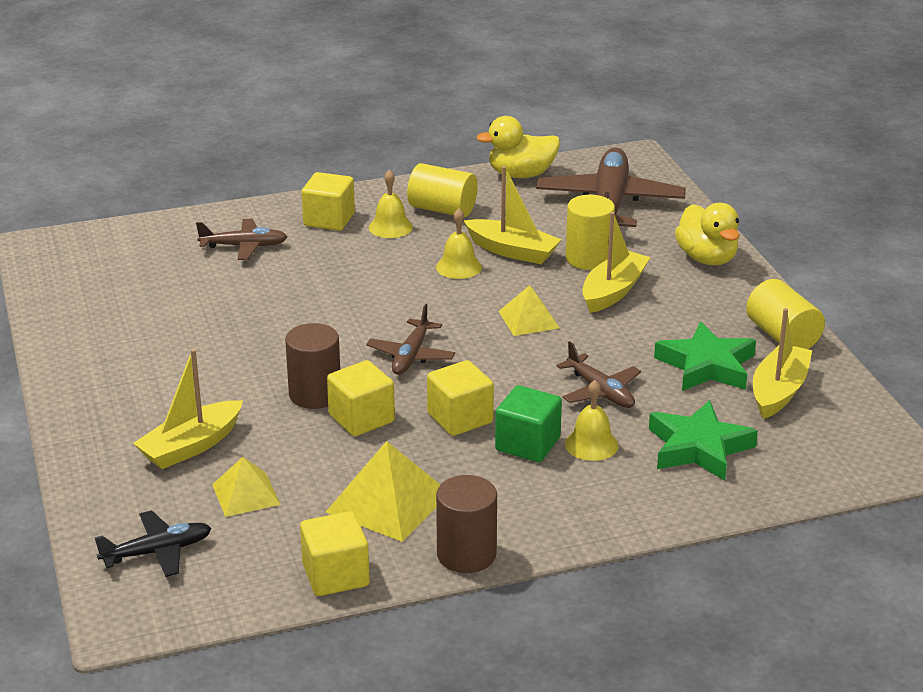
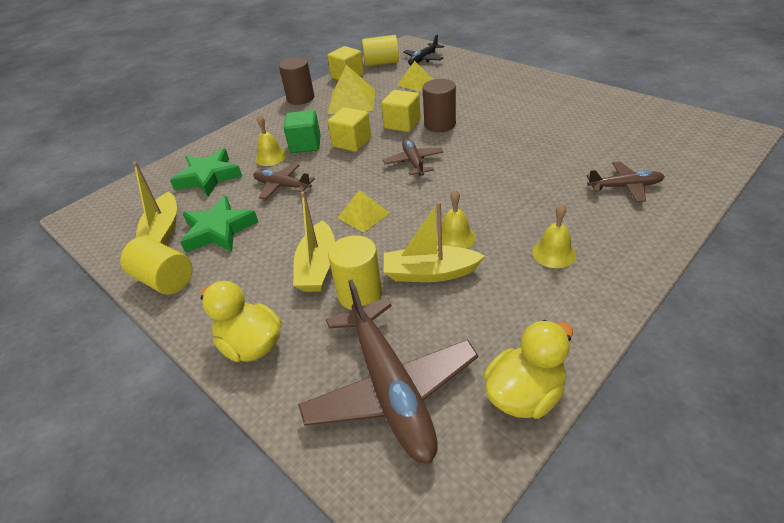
camera: 155 degrees right, 10 degrees up
(191, 446) = (464, 87): yellow boat -> none
(244, 246) = (625, 187): brown plane -> brown plane turned 150 degrees counterclockwise
(329, 219) = (609, 238): yellow cube -> none
(442, 209) = (539, 295): yellow cylinder -> yellow cylinder (381, 63)

